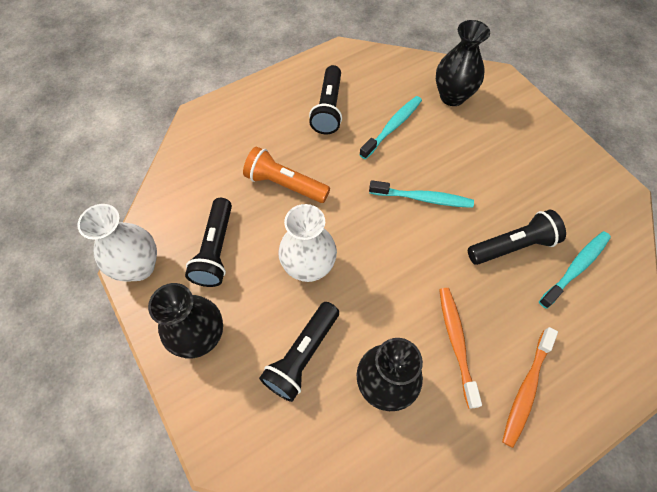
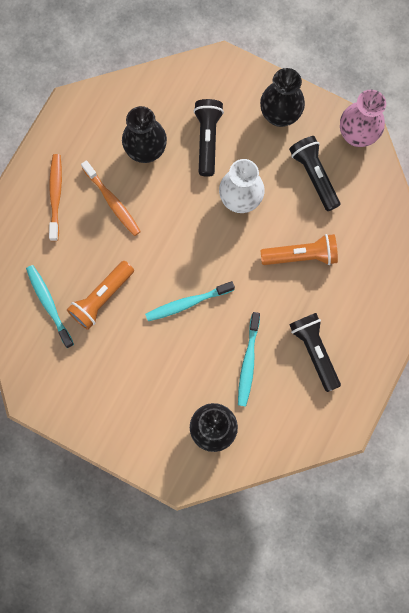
camera: 150 degrees right, 15 degrees up
(139, 267) = (357, 135): white vase -> pink vase
(512, 246) = (102, 298): black flashlight -> orange flashlight
(575, 268) = (49, 304): turquoise toothbrush -> turquoise toothbrush turned 135 degrees clockwise

